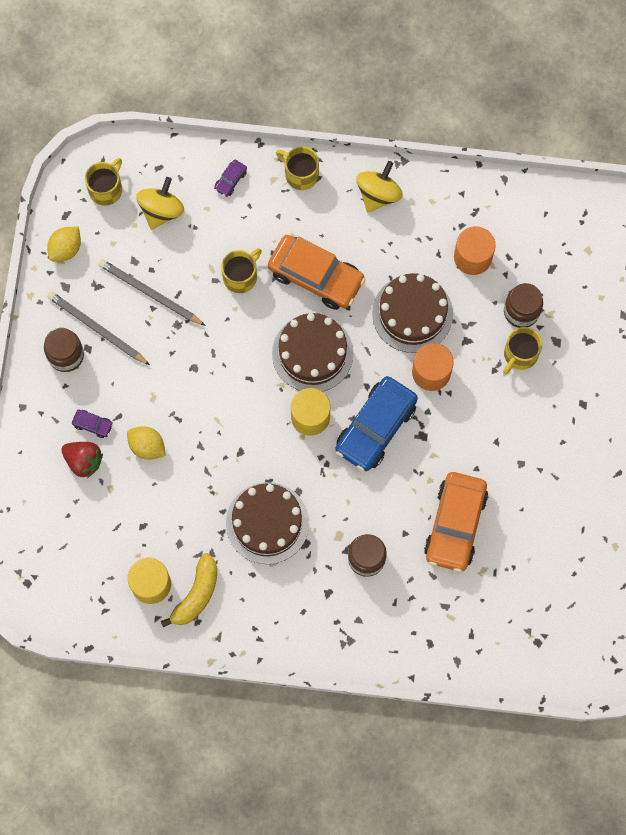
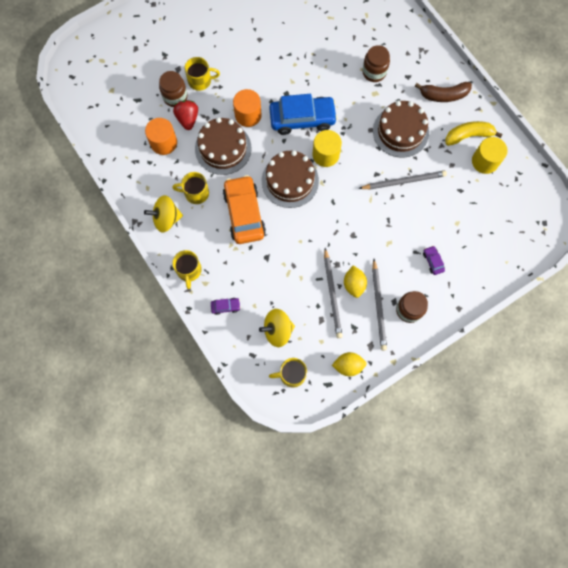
camera: 130 degrees left, 0 degrees up
(84, 461) = (456, 249): red strawberry -> red strawberry (188, 119)
(147, 446) = (417, 223): yellow lemon -> yellow lemon (354, 284)
(206, 474) = (404, 181): none -> grey pencil
(241, 276) = (279, 253): yellow mug -> yellow mug (195, 193)
(269, 612) = (443, 95): none -> brown banana
(455, 524) = (318, 45): orange car -> none

